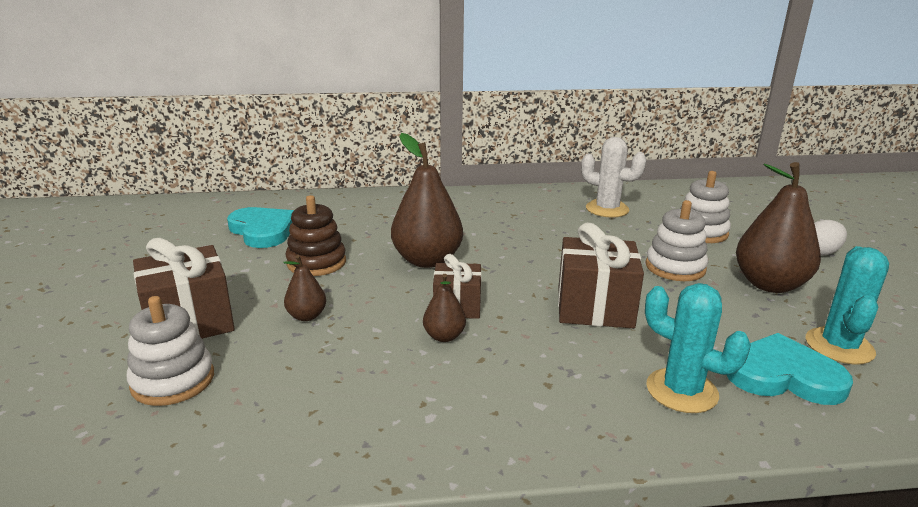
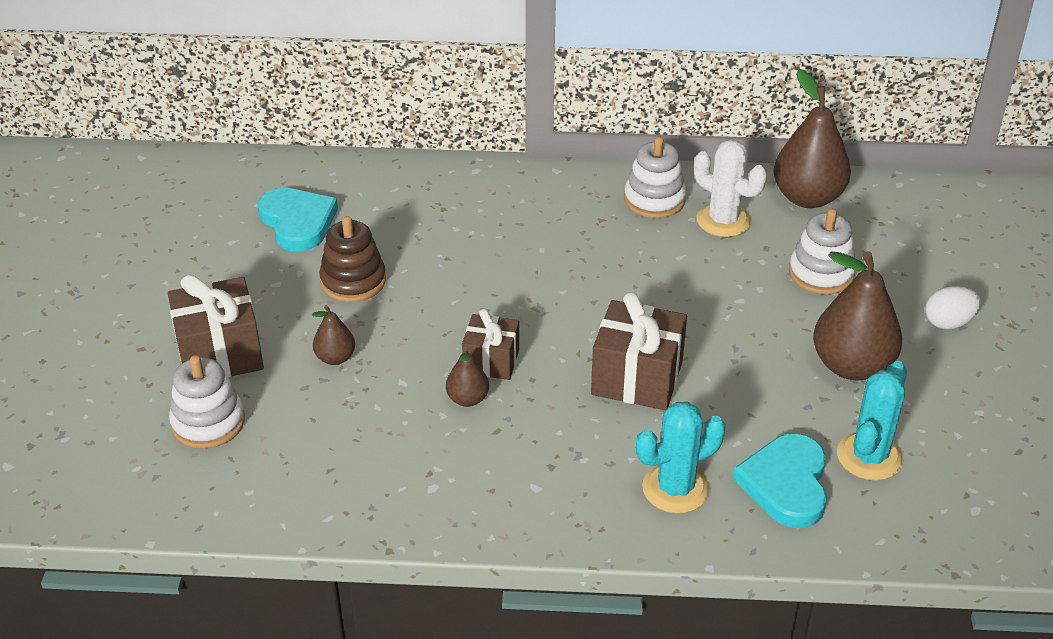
camera: 10 degrees right, 15 degrees up
(427, 260) = (476, 289): brown pear -> brown pear (807, 198)
(675, 267) = (756, 329): white stacking toy -> white stacking toy (654, 200)
(681, 391) = (675, 488): turquoise cactus -> turquoise cactus turned 75 degrees counterclockwise
(783, 376) = (786, 484): turquoise heart -> turquoise heart turned 105 degrees counterclockwise

